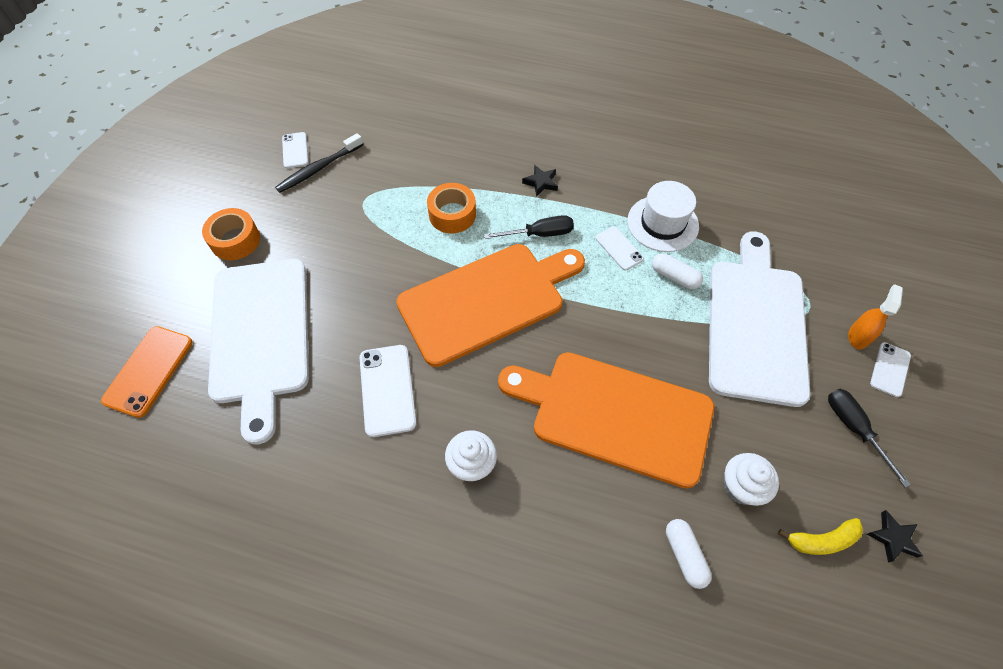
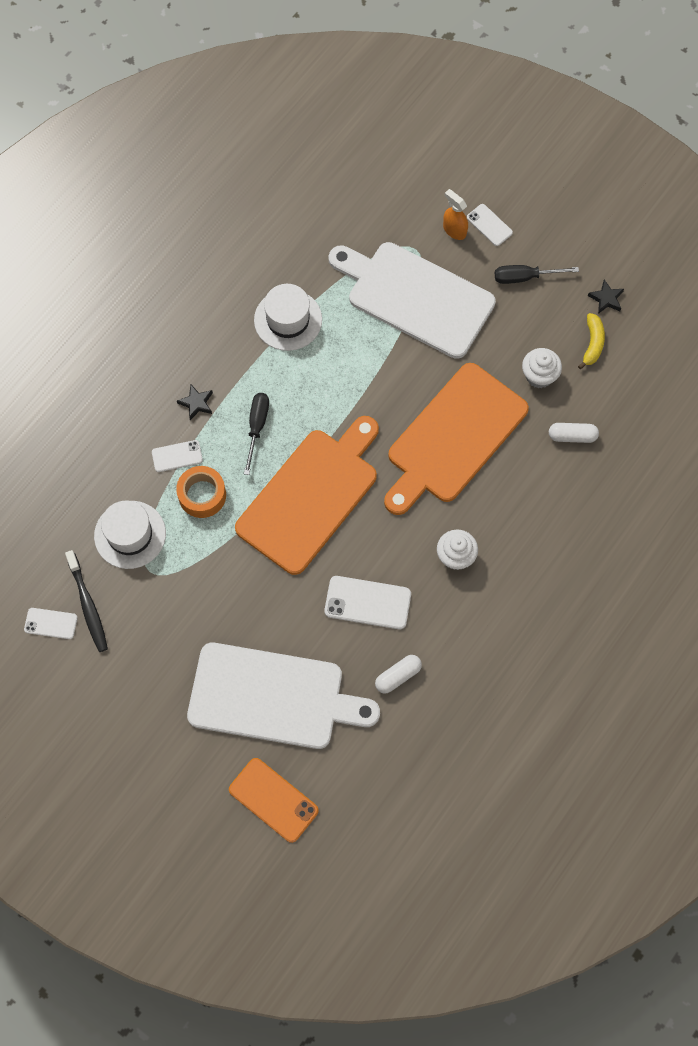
camera: 70 degrees left, 10 degrees up
(235, 240) = (151, 703): orange tape -> none
(394, 176) = (130, 534): none -> white hat
(487, 300) = (311, 496): orange cutting board -> orange cutting board turned 45 degrees clockwise
(619, 248) = (300, 367): white phone -> white phone (177, 456)
(674, 277) = (347, 336): white capsule -> white capsule (398, 676)

